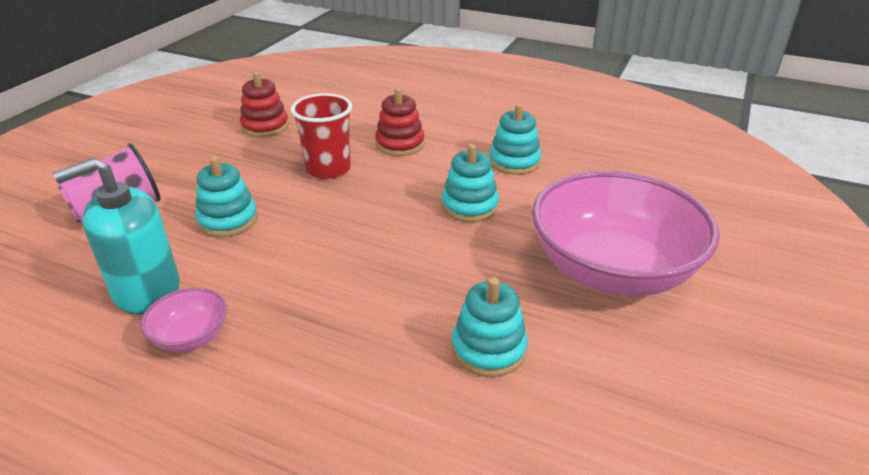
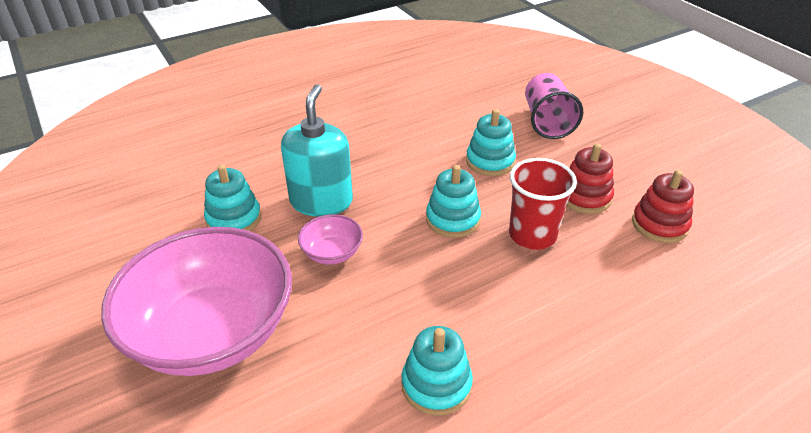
camera: 125 degrees right, 5 degrees up
(146, 291) = (436, 117): turquoise soap dispenser -> turquoise soap dispenser (321, 201)
(191, 337) = (376, 123): pink bowl -> pink bowl (332, 253)
(400, 144) = (551, 306): red stacking toy -> red stacking toy (584, 197)
(469, 206) = (387, 296): turquoise stacking toy -> turquoise stacking toy (453, 219)

